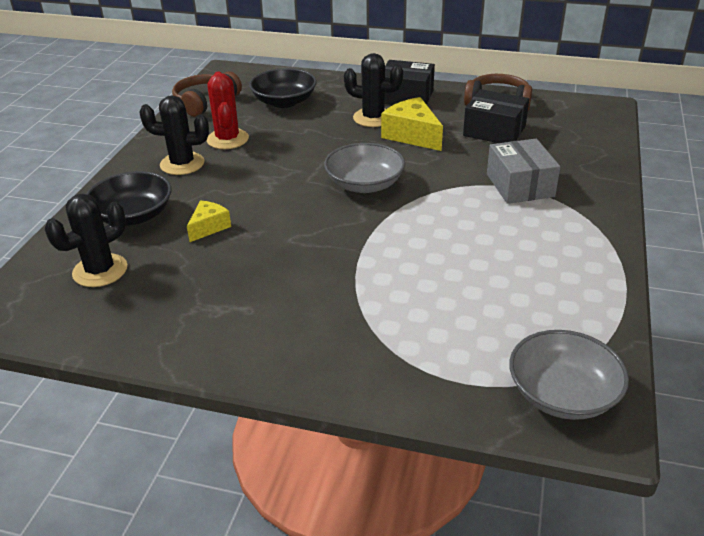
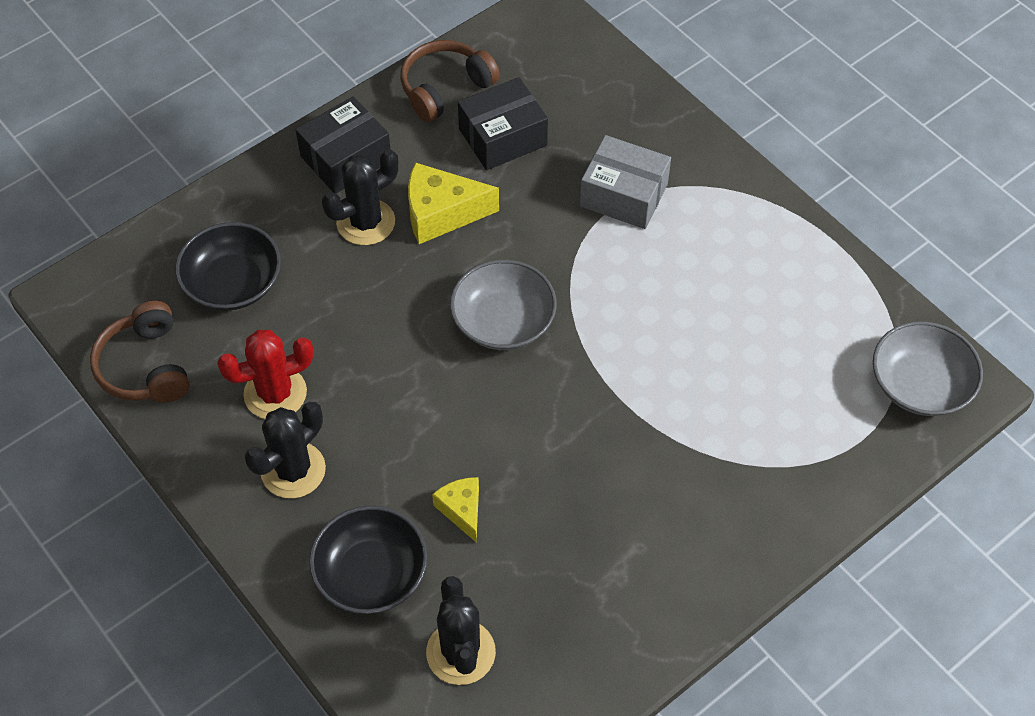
camera: 55 degrees left, 20 degrees up
(227, 139) = (275, 393): red cactus -> red cactus turned 45 degrees counterclockwise

